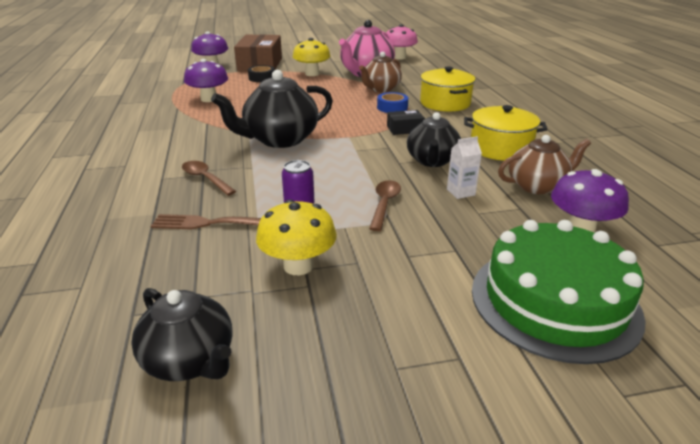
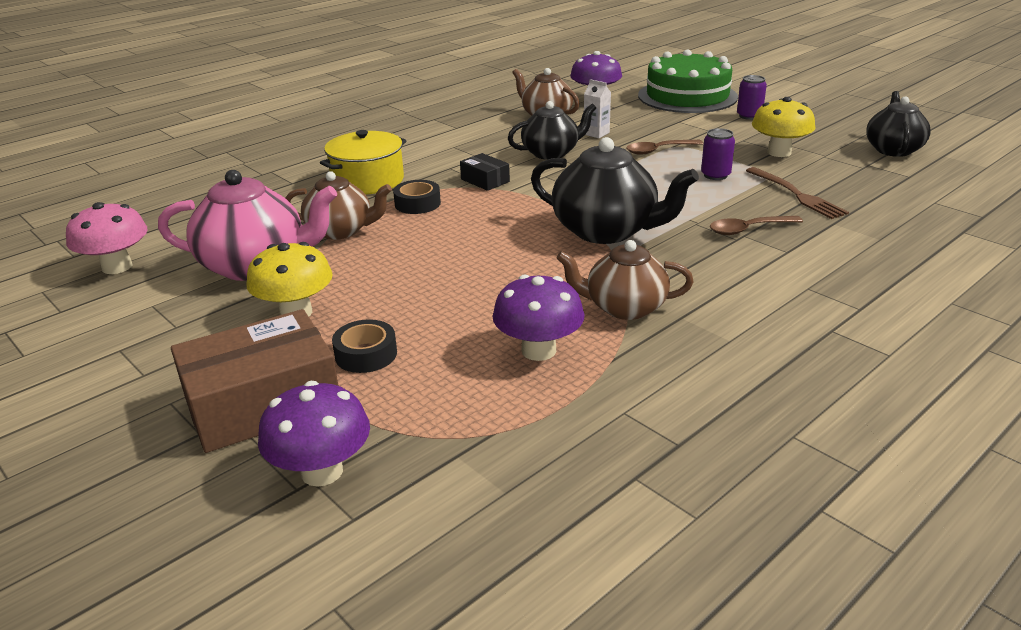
camera: 120 degrees left, 0 degrees up
(203, 120) = (624, 307): none -> brown teapot
(205, 179) = (748, 229): brown spoon -> brown spoon turned 60 degrees clockwise
(392, 107) = (417, 204): blue tape -> black tape
(428, 311) = (749, 116): none -> purple can
(500, 148) = (483, 136): yellow pot -> none

